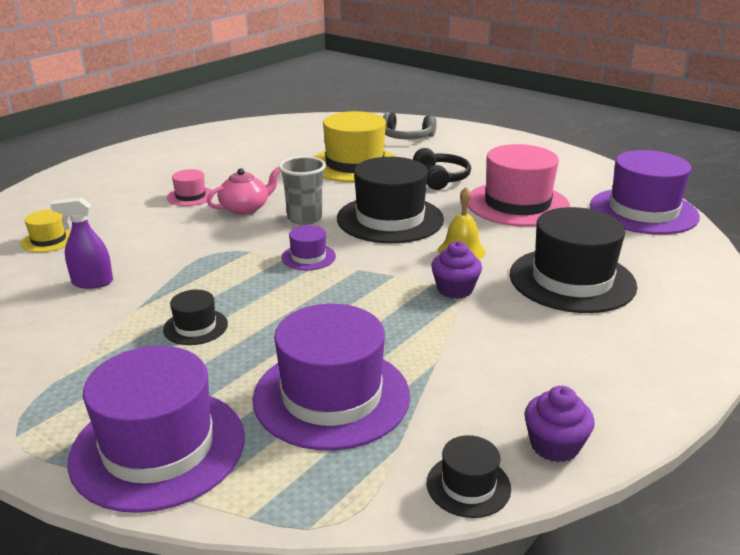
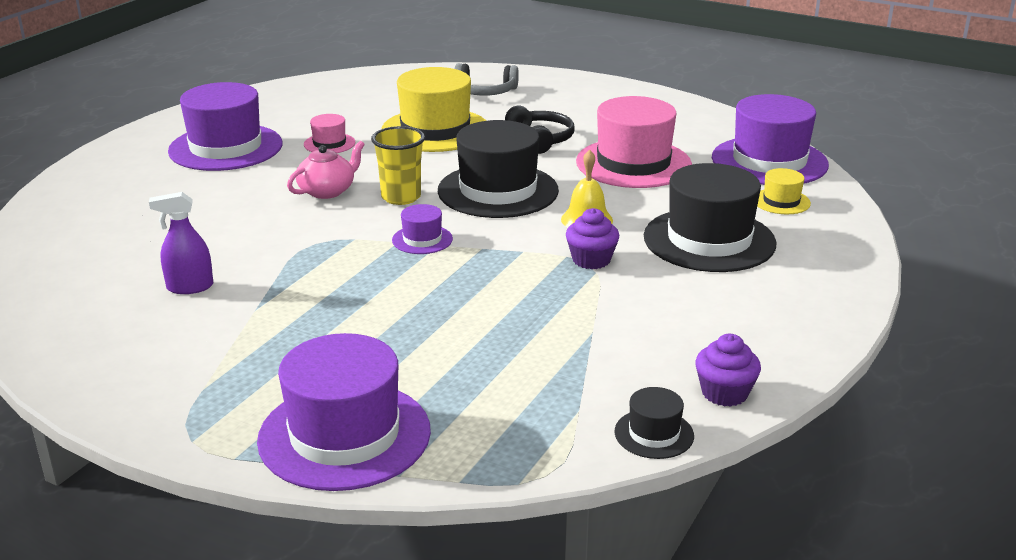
camera: 10 degrees left, 0 degrees up
(49, 240) = (111, 245): yellow hat -> yellow hat (781, 201)
(190, 196) = (255, 182): pink hat -> pink hat (329, 143)
(195, 327) = (329, 322): black hat -> none
(304, 218) = (401, 197): grey cup -> yellow cup
(331, 396) = (499, 373): purple hat -> purple hat (225, 147)

